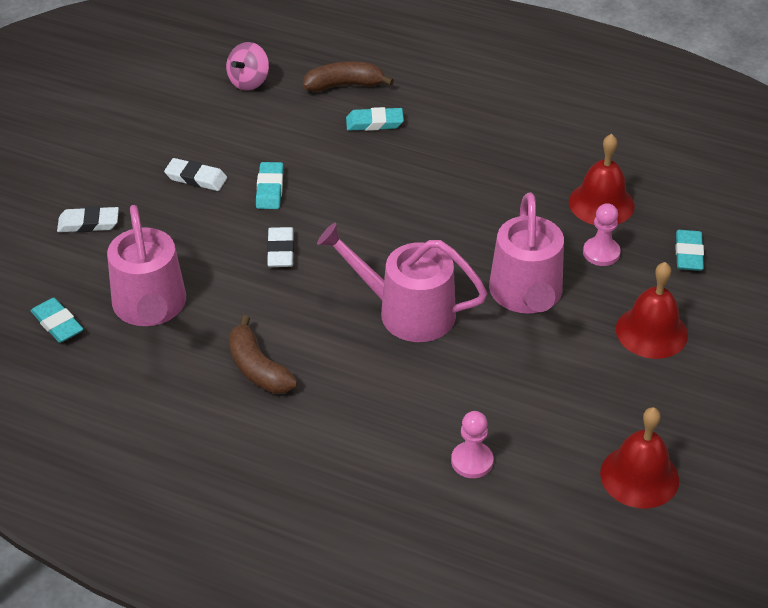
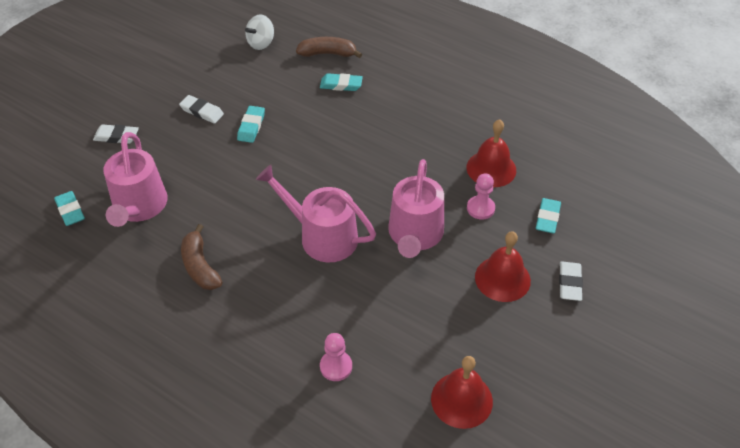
camera: 10 degrees right, 5 degrees up
(249, 82) = (261, 43): pink spinning top -> white spinning top
(280, 251) = (244, 175): white eraser -> white eraser (569, 283)

